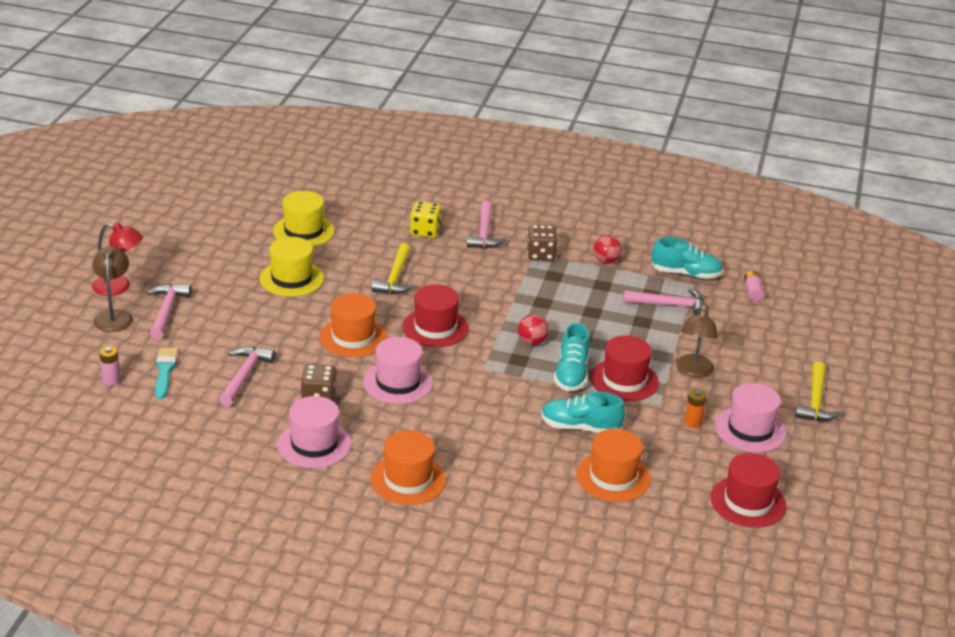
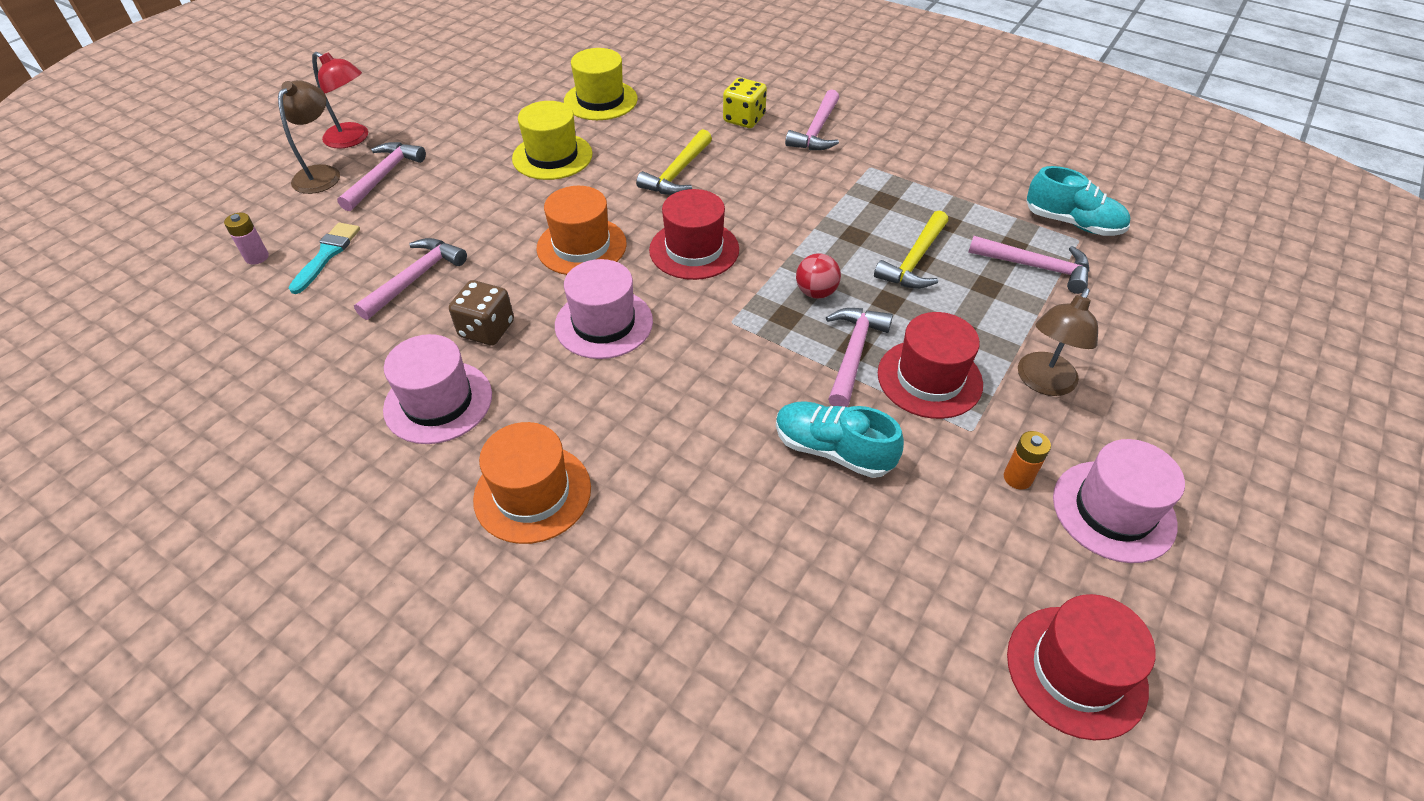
camera: 20 degrees right, 15 degrees up
(540, 255) = (878, 168): brown dice -> none
(571, 374) = (853, 354): turquoise shoe -> pink hammer
(606, 261) = (963, 189): red ball -> none
(613, 477) = (851, 559): orange hat -> none
(752, 292) = (1167, 265): pink battery -> none
(815, 401) = (1240, 477): yellow hammer -> yellow hammer (914, 261)

